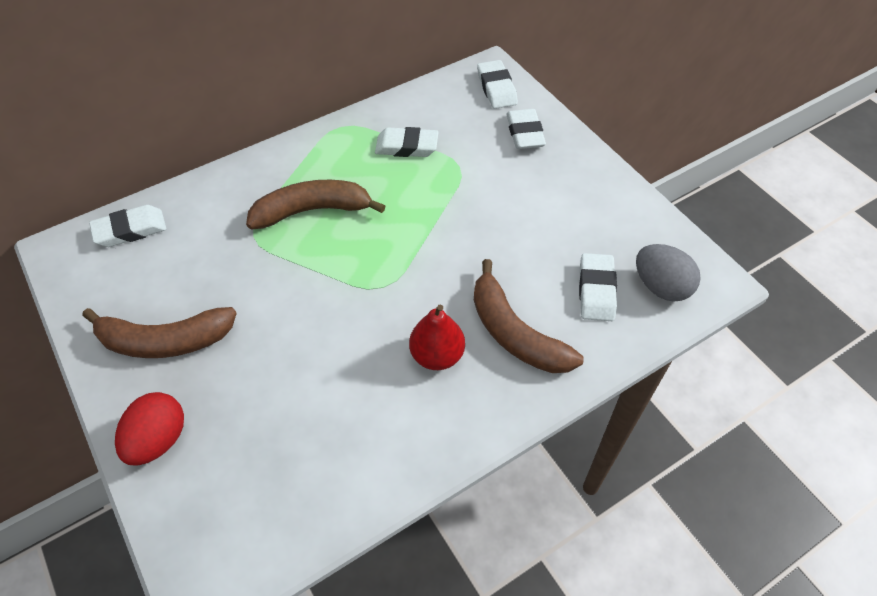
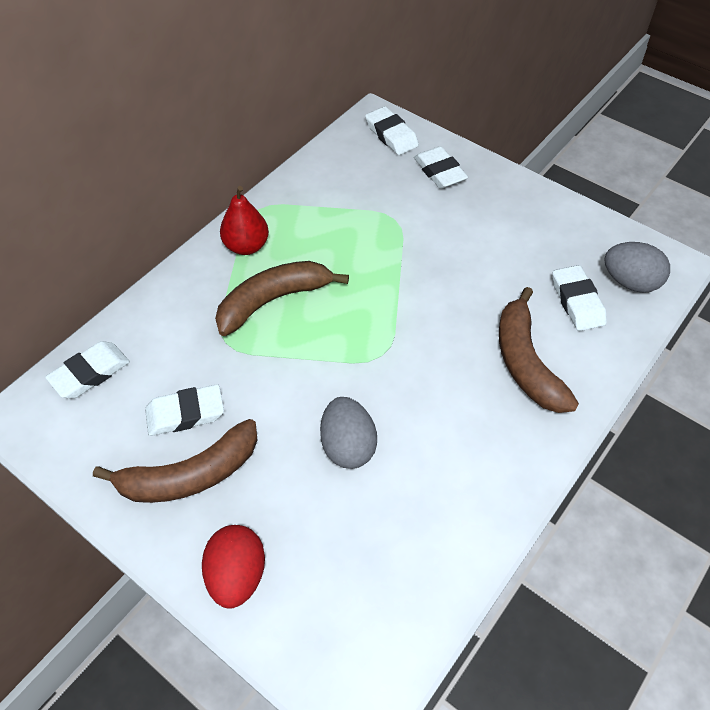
camera: 20 degrees left, 0 degrees up
(310, 359) = (348, 446): none -> grey egg
(406, 147) = (334, 213): white eraser -> white eraser (185, 414)
(437, 355) = (466, 405): red pear -> red pear (246, 246)
(514, 333) = (525, 362): brown banana -> brown banana turned 45 degrees clockwise

